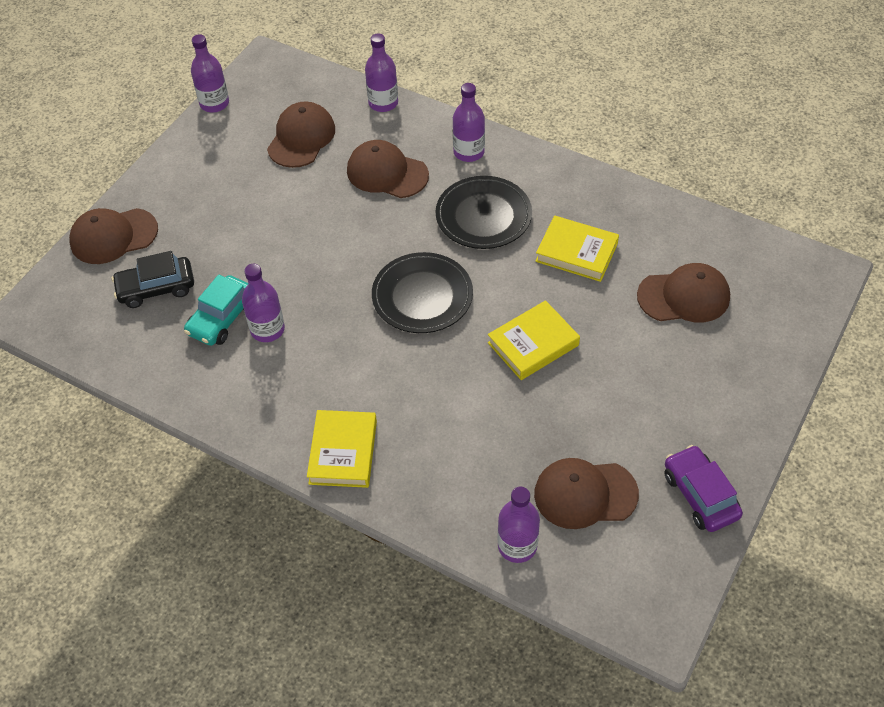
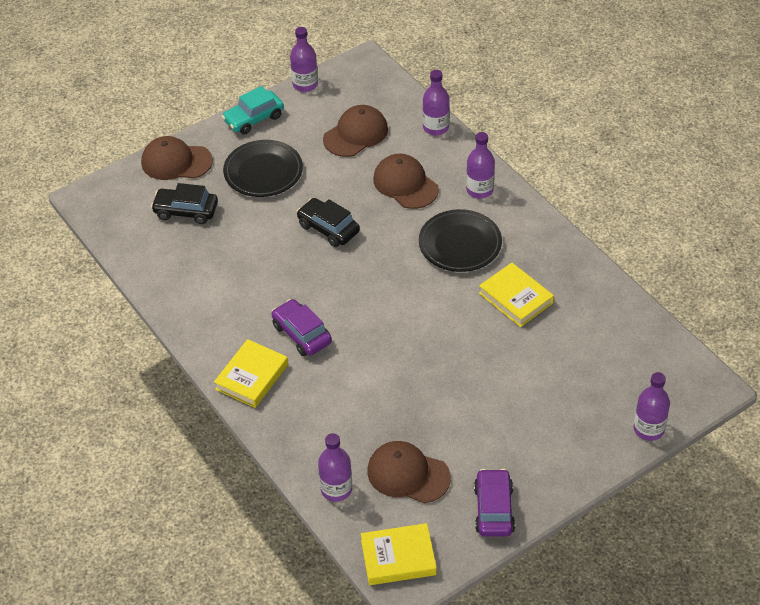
camera: 25 degrees right, 5 degrees down
(222, 318) = (220, 250): turquoise car -> turquoise car (254, 118)
(267, 329) = (248, 270): purple bottle -> purple bottle (648, 429)
(331, 250) = (328, 228): none -> black car
(371, 379) = (301, 334): none -> purple car
(422, 296) = (375, 288): black plate -> black plate (263, 172)
(533, 344) = (437, 354): yellow book -> yellow book (398, 557)
(684, 296) = (579, 363): brown cap -> none

